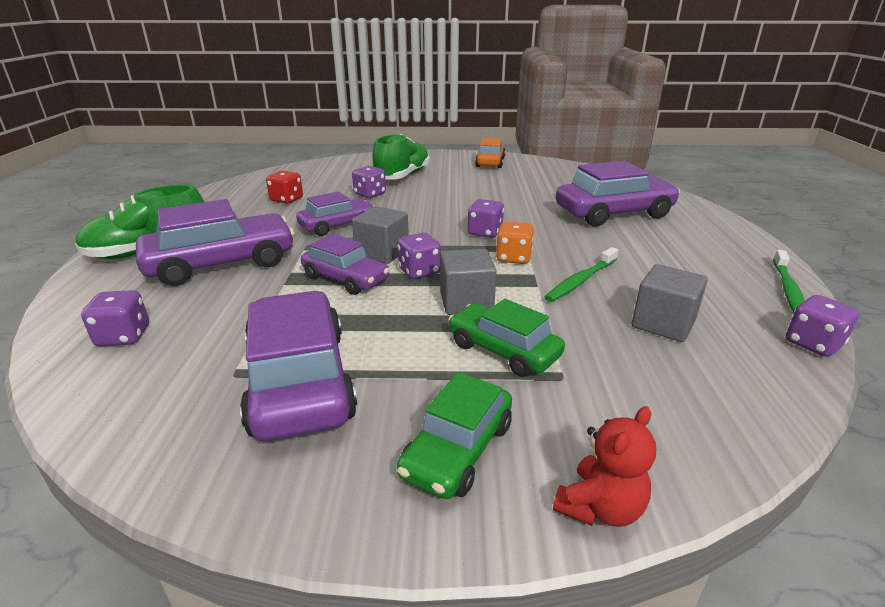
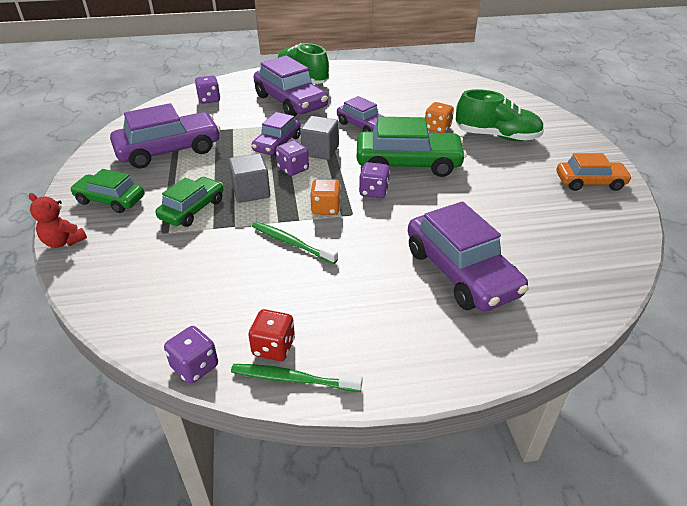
camera: 80 degrees right, 10 degrees up
(286, 200) = (405, 98): red dice -> red dice (273, 347)
(370, 194) = (437, 128): purple dice -> orange dice
(435, 213) = (408, 164): none -> green car
(663, 324) = (225, 282): grey cube -> none

